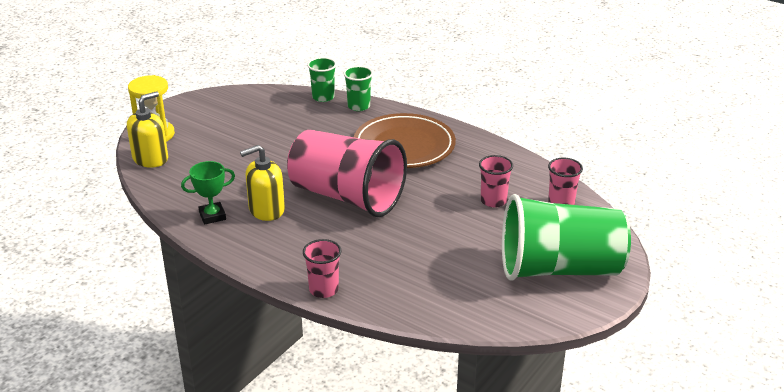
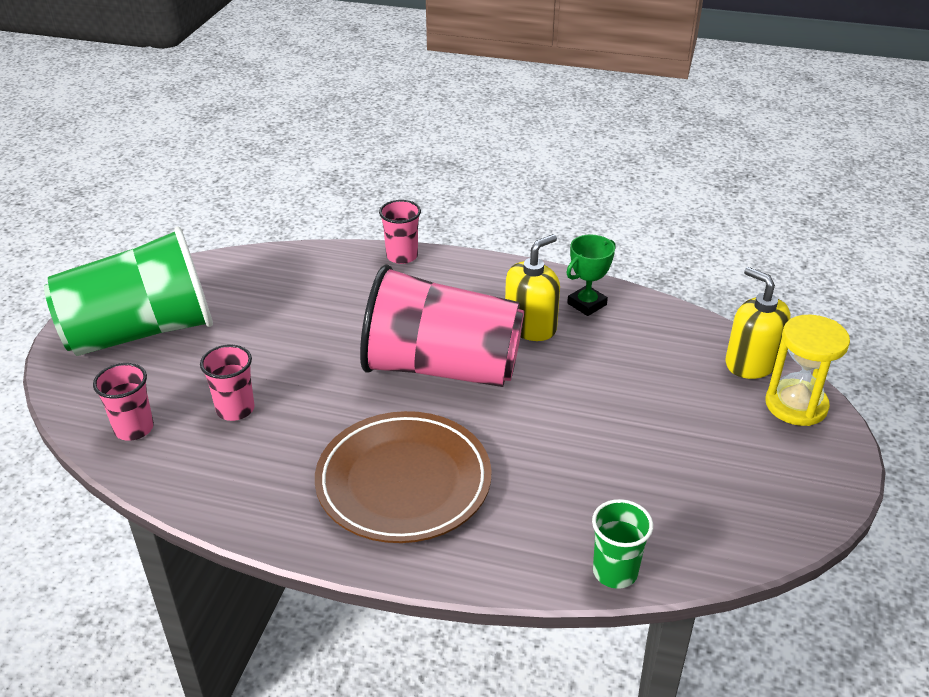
camera: 160 degrees right, 5 degrees up
(150, 159) = (751, 363): yellow soap dispenser -> yellow soap dispenser turned 120 degrees clockwise
(359, 106) = (533, 564): green cup -> none

